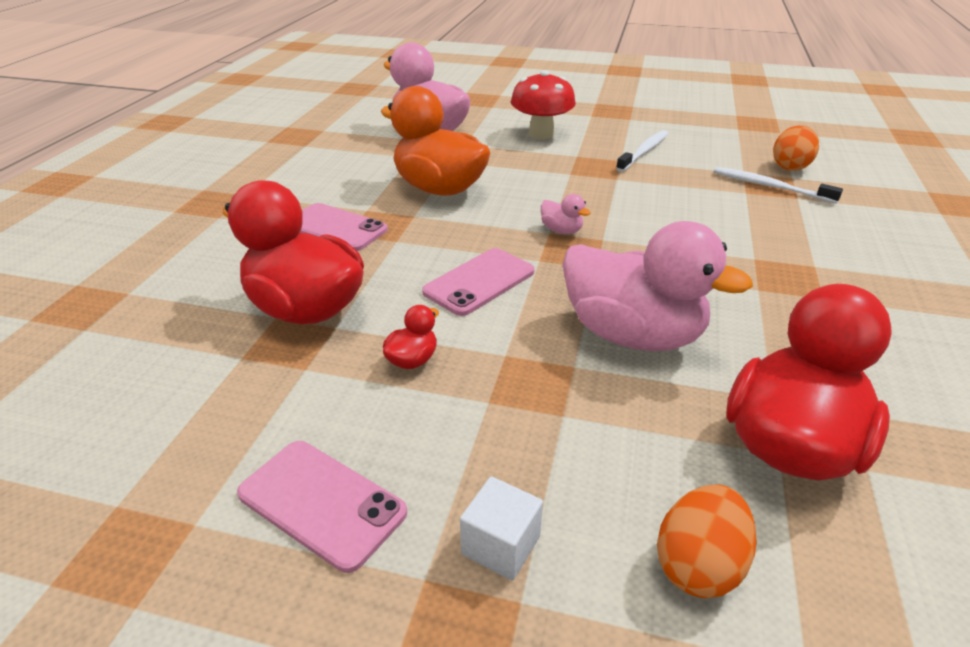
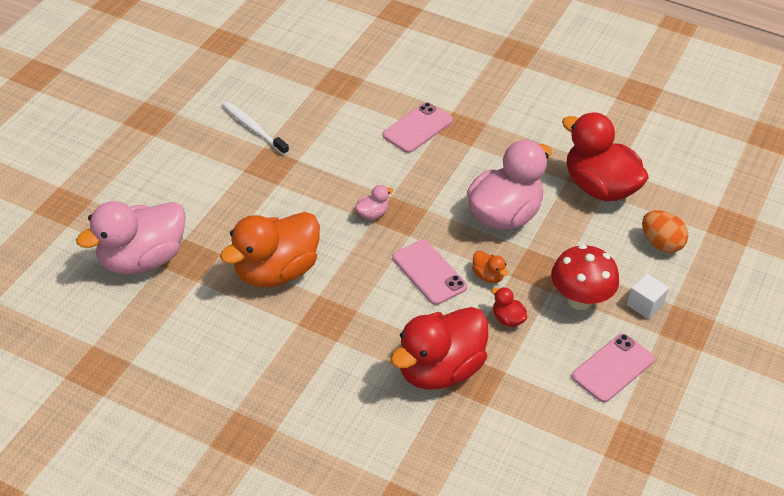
camera: 80 degrees left, 10 degrees up
(336, 228) = (324, 346): pink phone -> pink phone (417, 128)
(494, 332) = (488, 276): none -> orange duck
(541, 134) = (184, 181): red mushroom -> red mushroom (580, 299)
(769, 186) = (342, 85): white toothbrush -> none
(790, 167) = (315, 61): orange egg -> none

